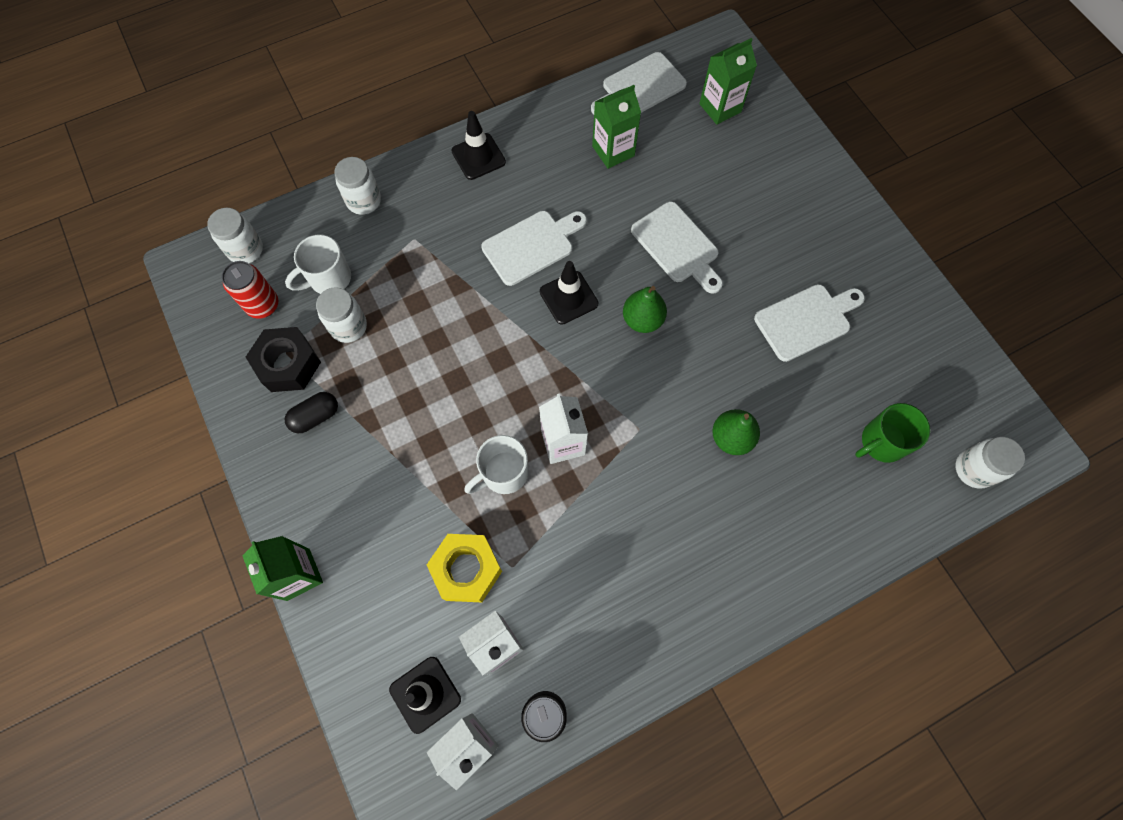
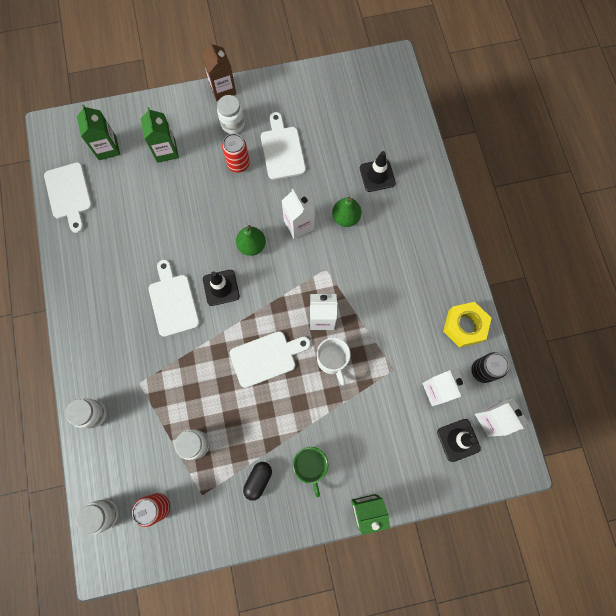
camera: 75 degrees left, 5 degrees up
(288, 364) = (212, 494): black nut -> none
(315, 416) = (258, 480): black capsule -> black capsule turned 45 degrees clockwise
(329, 279) = (151, 452): white mug -> none
(466, 570) = (389, 398): yellow nut -> yellow nut (464, 326)
(478, 157) = (86, 321): black traffic cone -> black traffic cone (377, 175)
(613, 151) = (116, 227): green carton -> green carton (166, 151)
(677, 246) = (205, 208): white cutting board -> white cutting board (266, 357)
(696, 374) = (299, 225): none -> white carton
(760, 269) = (238, 164): none -> red can
(869, 216) = (223, 89): none -> brown carton
(881, 442) = (370, 137): green mug -> green mug (310, 465)
(974, 469) = (398, 96): white jar -> white jar (233, 124)

